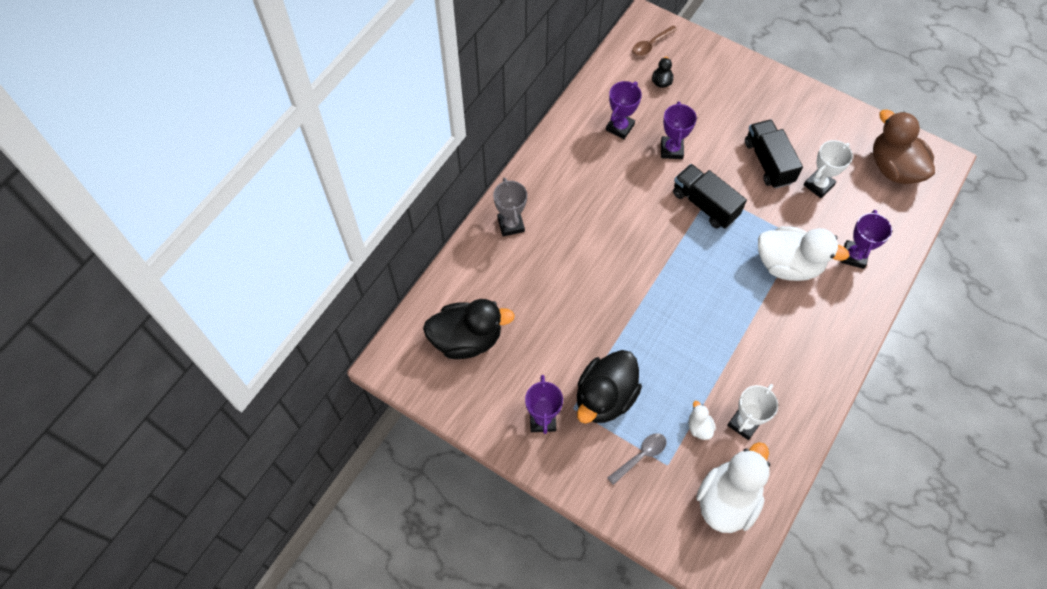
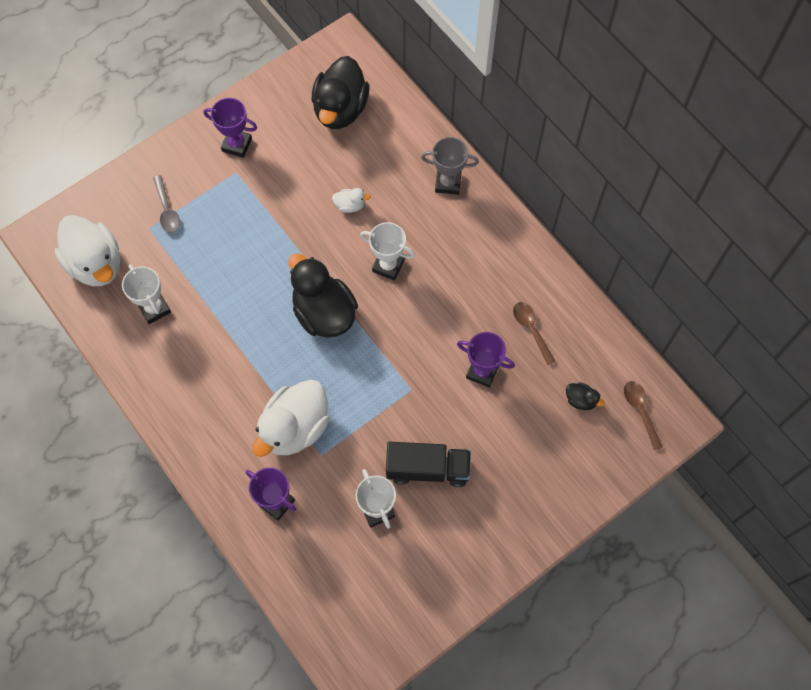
camera: 110 degrees right, 5 degrees up
(605, 397) = (233, 201): black duck -> black duck (324, 313)
(611, 245) = (388, 266): none -> white trophy
(620, 127) = (531, 329): purple trophy -> brown spoon
(699, 427) = (169, 268): white duck -> white duck (350, 205)
(704, 204) = (400, 376): black truck -> none
(893, 168) = (367, 610): brown duck -> none

